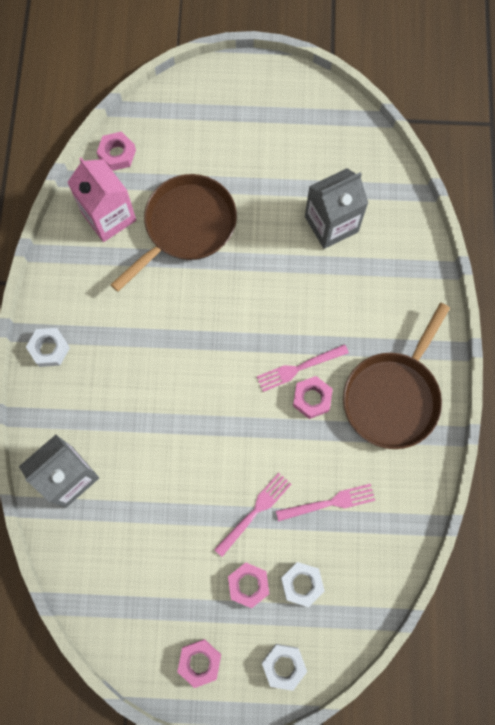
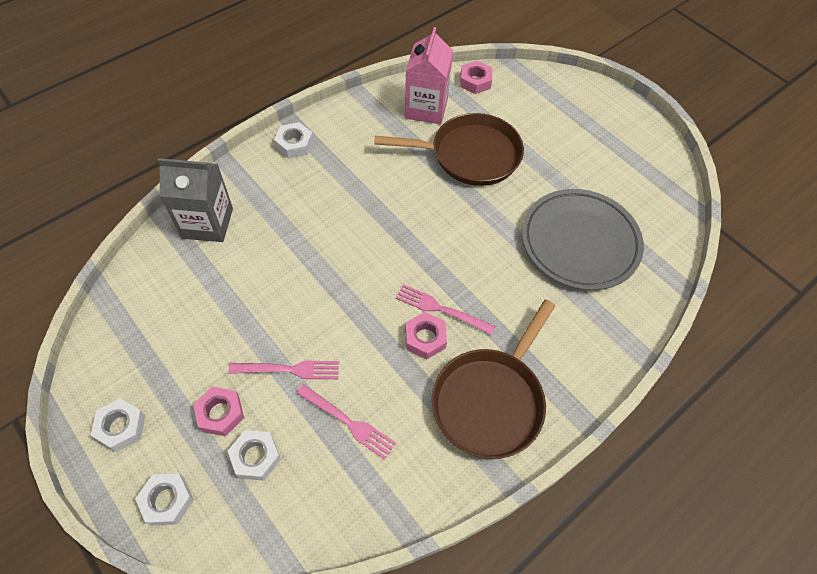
camera: 45 degrees right, 15 degrees down
(199, 662) = (121, 427): pink nut -> white nut
(331, 224) = (579, 242): grey carton -> grey plate
(393, 396) = (490, 400): brown pan -> brown pan turned 45 degrees counterclockwise

